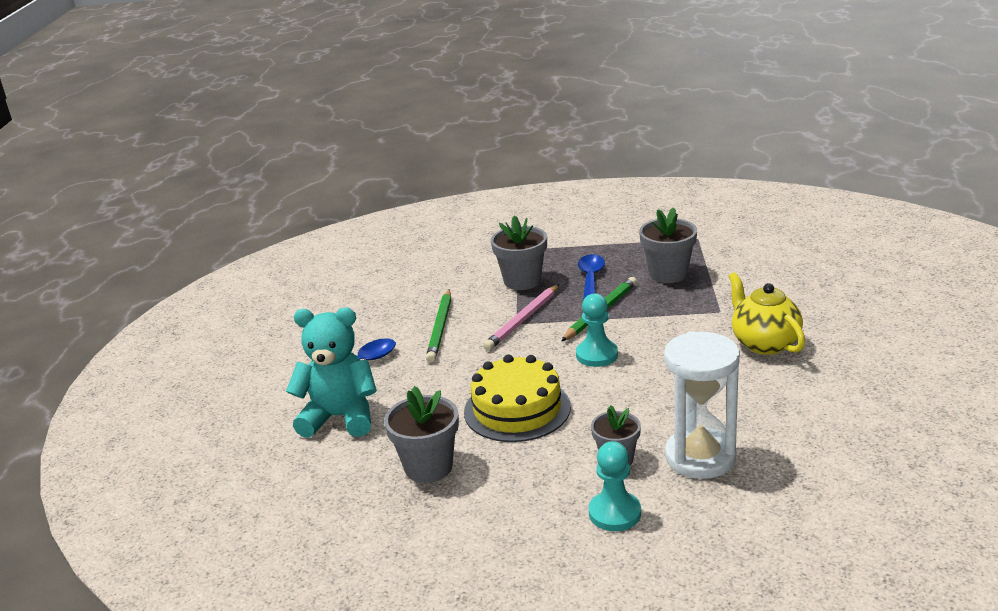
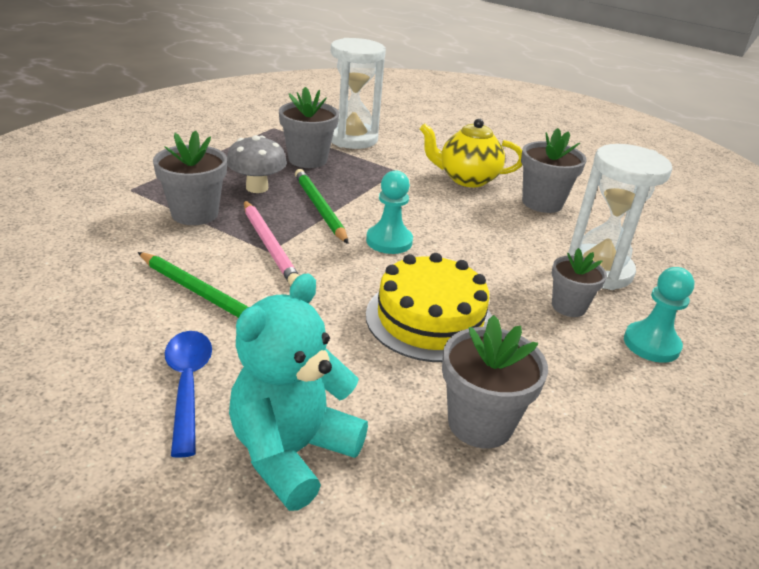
camera: 65 degrees left, 5 degrees up
(590, 280) = (257, 188): blue spoon -> grey mushroom
(742, 271) = (352, 139): none -> white hourglass
(786, 392) = (542, 203): none -> grey flower pot

